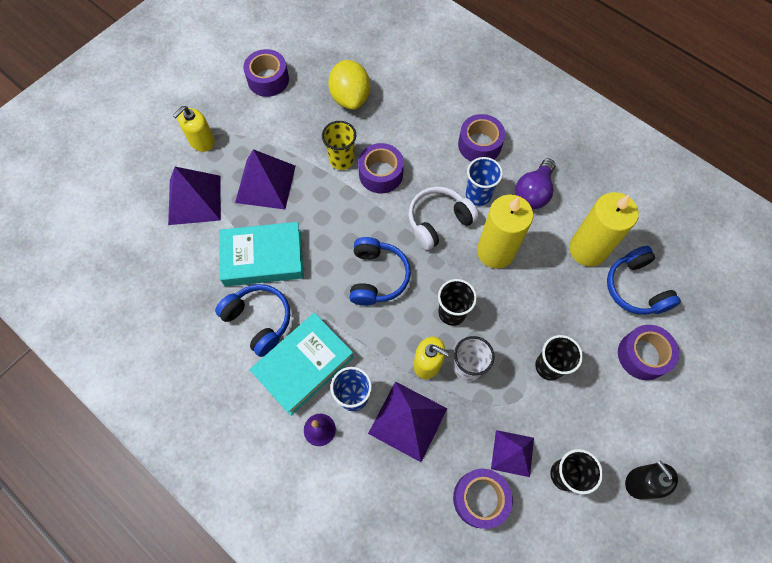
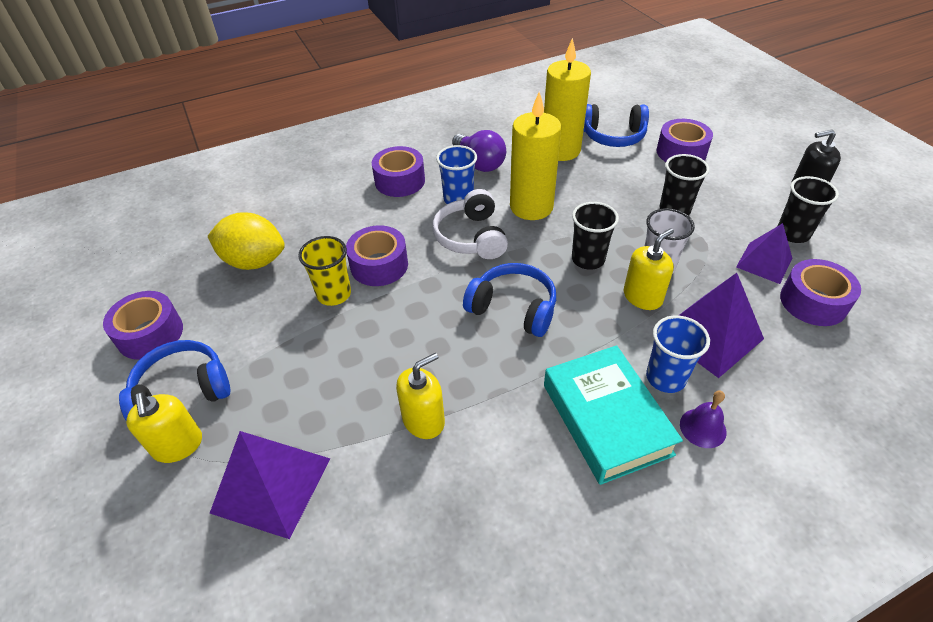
camera: 65 degrees left, 20 degrees down
(259, 320) = (518, 454): blue headphones -> blue headphones (182, 391)
(263, 258) = (423, 420): turquoise book -> yellow soap dispenser
(265, 184) = (310, 384): purple pyramid -> none

